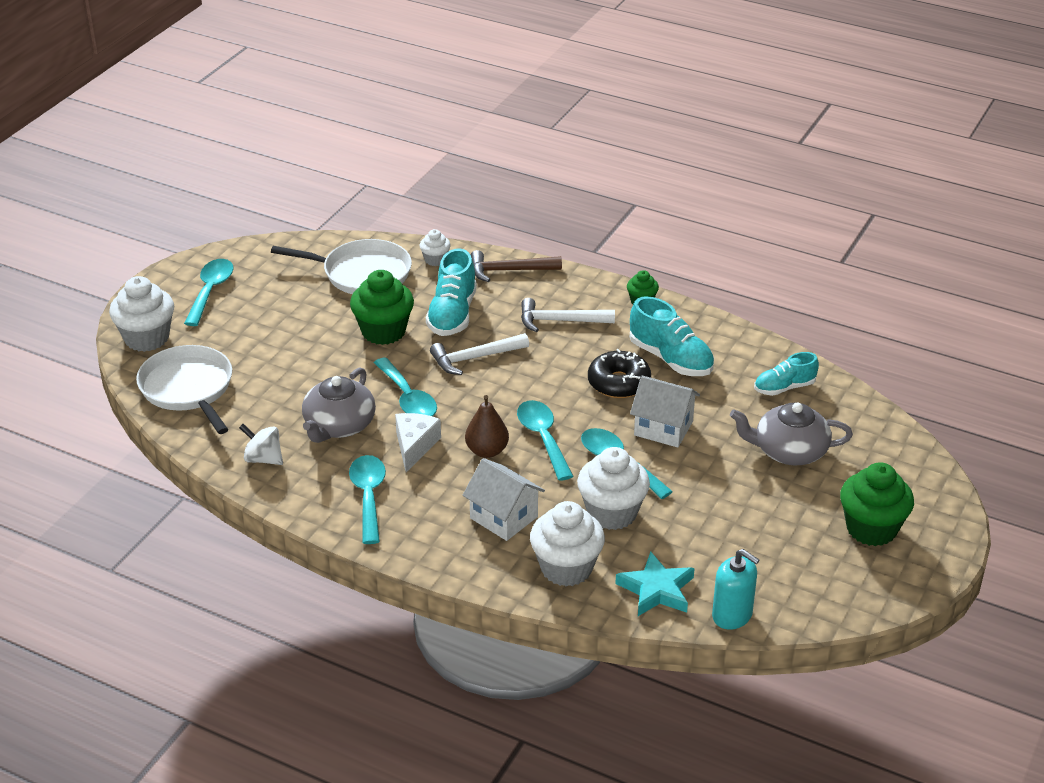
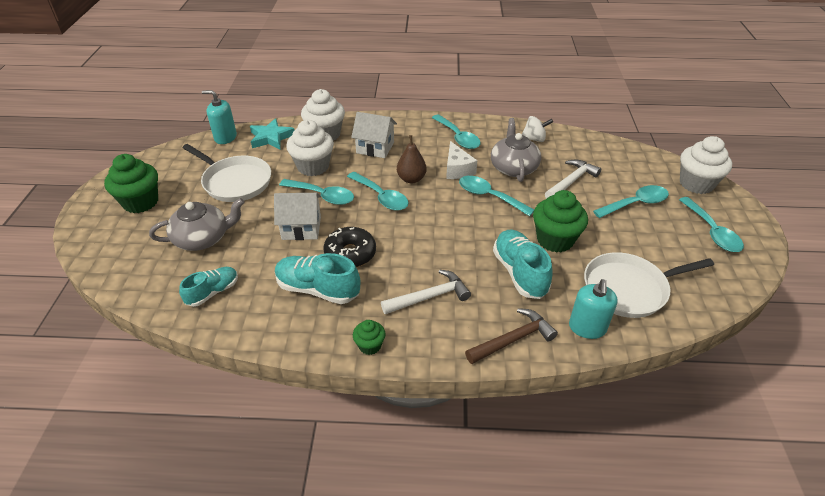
camera: 155 degrees right, 5 degrees up
(188, 388) = (625, 162): white pan -> white pan (235, 182)
(249, 339) = (635, 204): none -> turquoise spoon
(435, 260) = (587, 328): white cupcake -> turquoise soap dispenser
(474, 358) = (470, 240): white hammer -> white hammer (571, 181)

